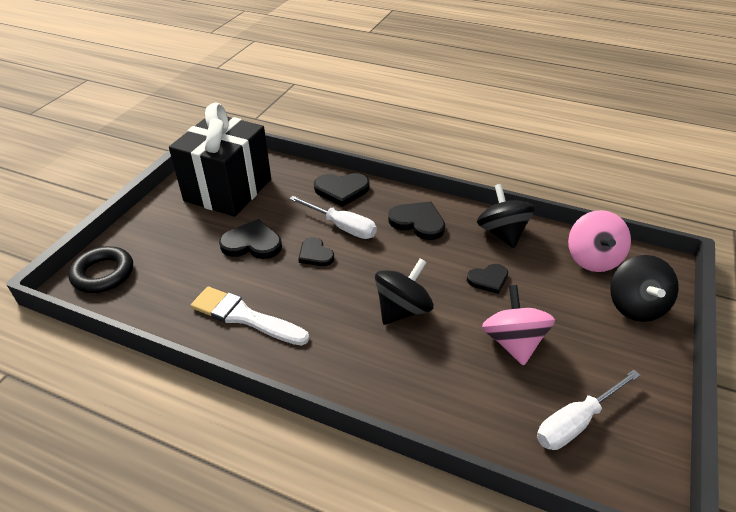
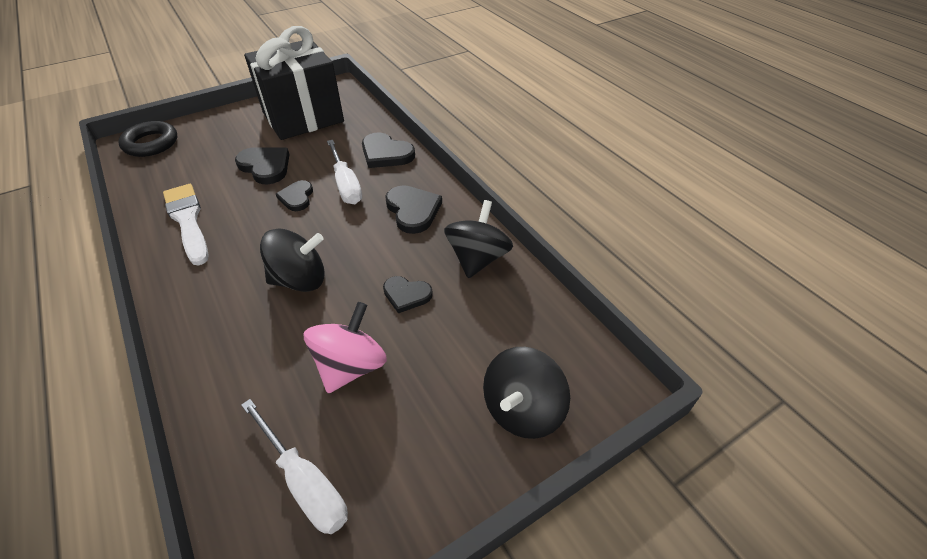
camera: 35 degrees right, 5 degrees up
(576, 422) = (305, 481): white screwdriver -> white screwdriver turned 135 degrees counterclockwise
(592, 259) = (539, 333): pink spinning top -> none

